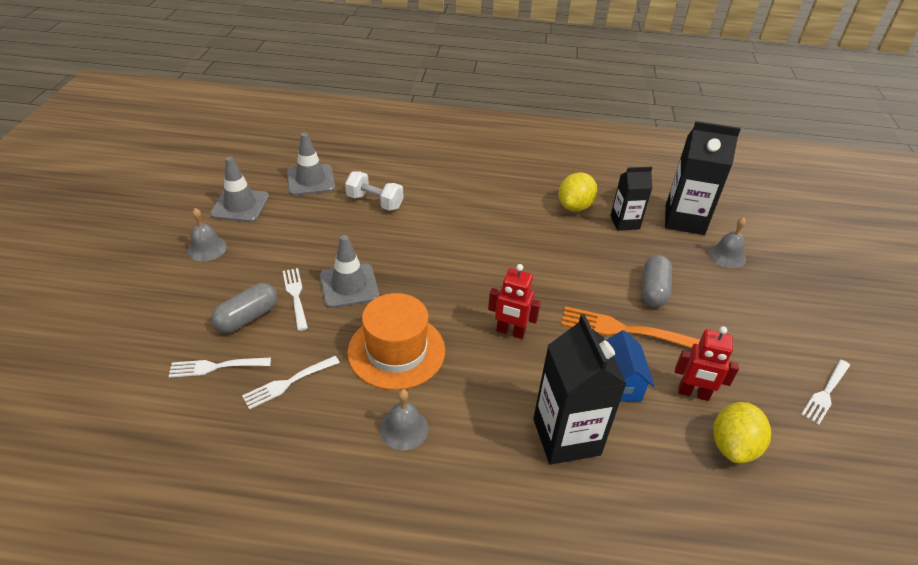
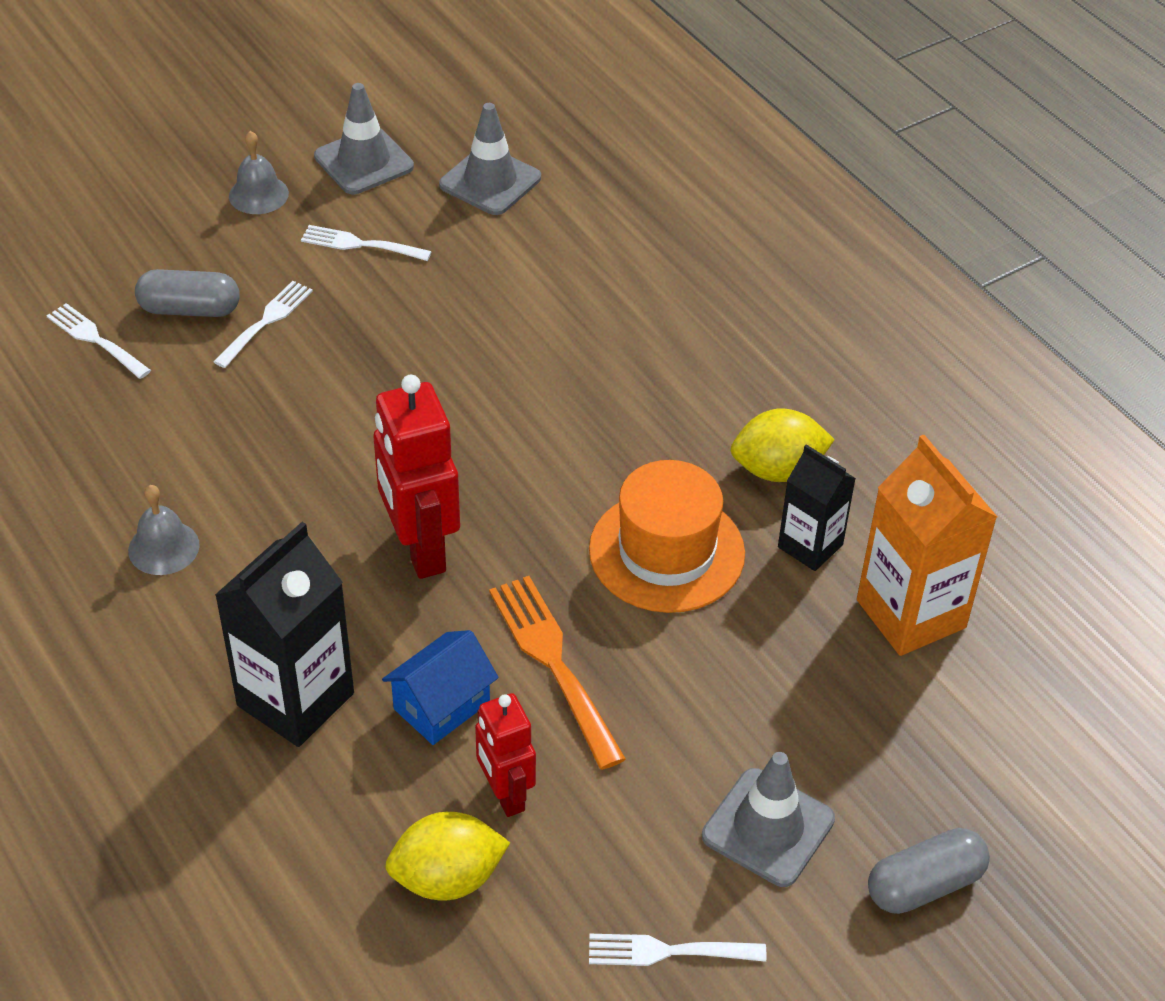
camera: 50 degrees right, 5 degrees up
(288, 383) = (132, 410): white fork -> white fork (360, 244)
(349, 286) = (334, 353): grey traffic cone -> grey traffic cone (768, 827)
(375, 202) = (521, 267): white dumbbell -> none
(396, 351) = (273, 466): orange hat -> orange hat (666, 552)
(510, 332) = (420, 549): red robot -> red robot, size x1.61
(653, 290) = (680, 655): grey capsule -> grey capsule (924, 885)
(684, 220) = (911, 614): black carton -> orange carton
(727, 255) = (877, 707): grey bell -> none

